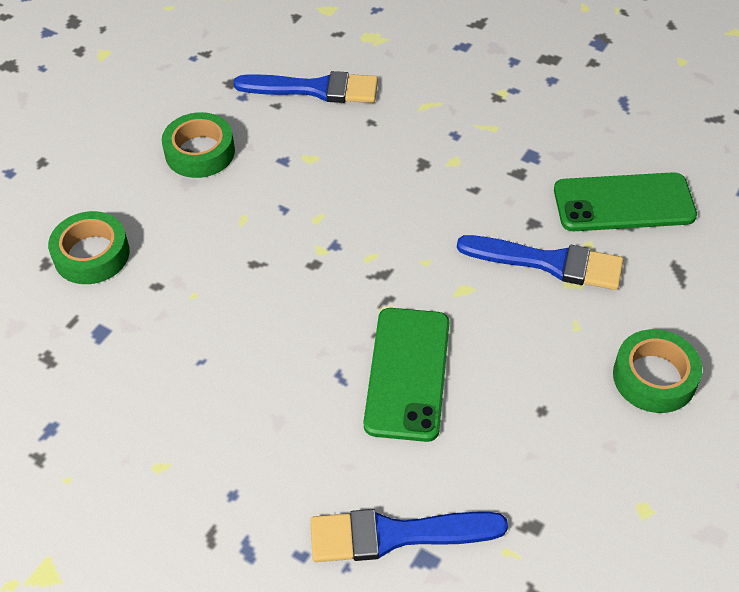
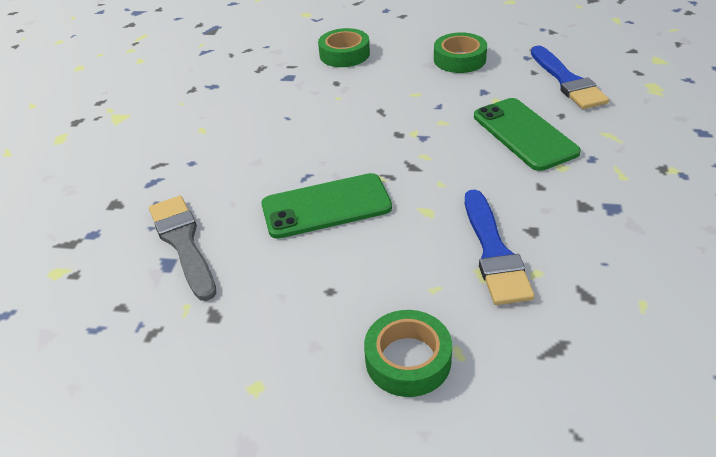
camera: 70 degrees right, 10 degrees down
(396, 535) = (183, 243): blue brush -> grey brush
(624, 203) = (612, 284): green phone -> green phone (524, 134)

